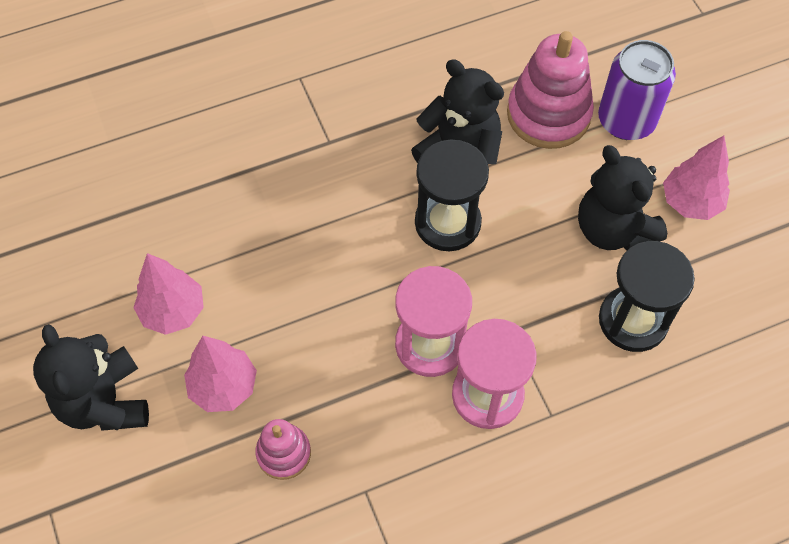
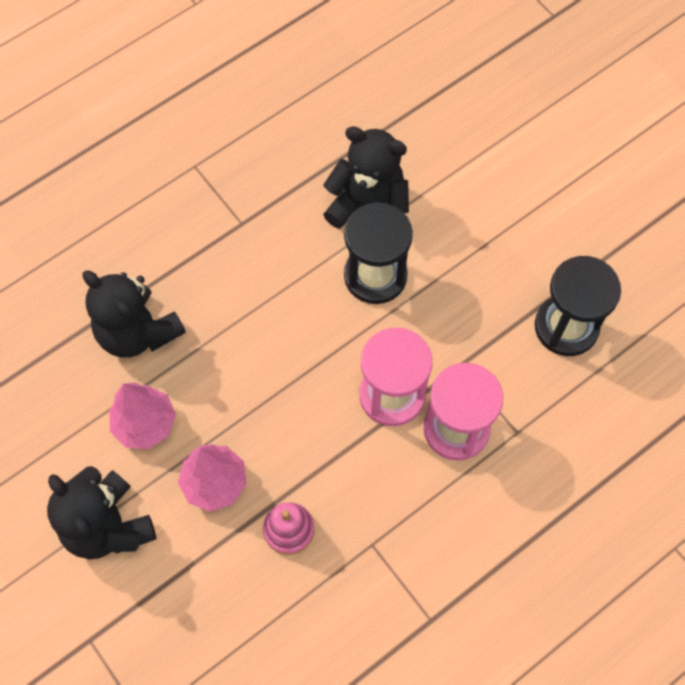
camera: 15 degrees left, 5 degrees up
(548, 114) = (439, 148): pink stacking toy -> none
(613, 229) = (526, 245): black teddy bear -> black teddy bear (138, 332)
(626, 120) = (511, 137): purple can -> none
(690, 202) = (589, 203): pink tree -> none

